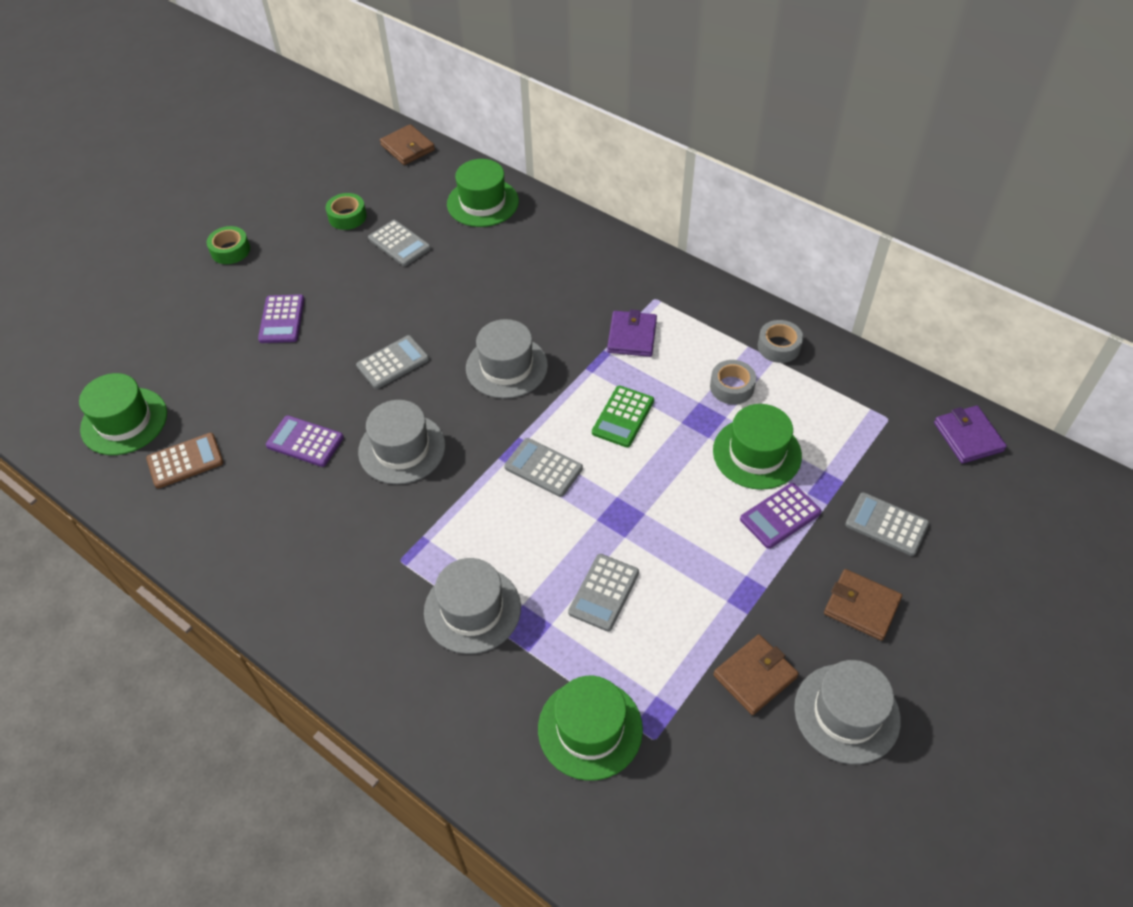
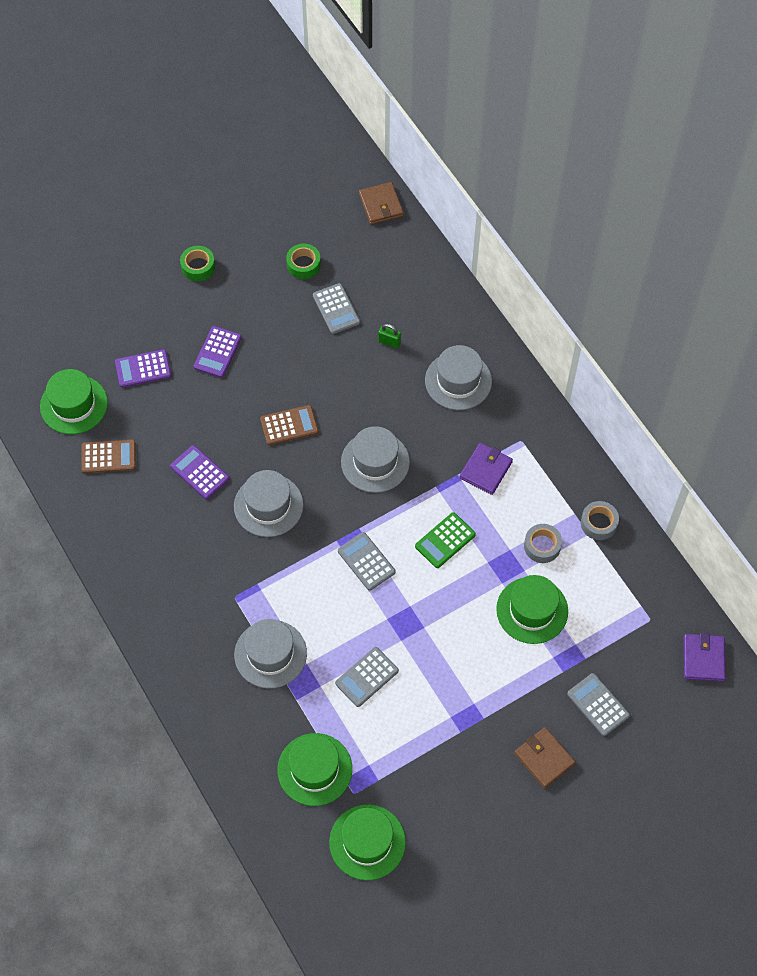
camera: 20 degrees right, 10 degrees up
(393, 362) = (289, 425): grey calculator -> brown calculator
(470, 255) = (389, 342): none -> green padlock
(482, 203) = (421, 290): green hat -> green hat (367, 842)
(755, 676) = (442, 778): brown wallet -> none
(780, 516) = (522, 667): purple calculator -> purple calculator (143, 369)
(847, 713) = (491, 827): grey hat -> grey hat (458, 381)

